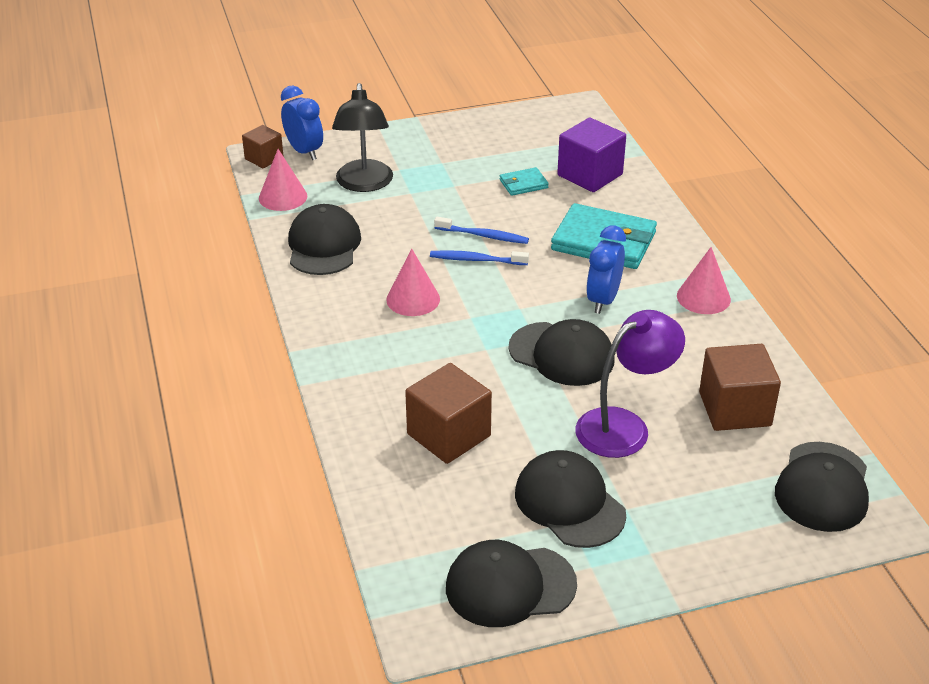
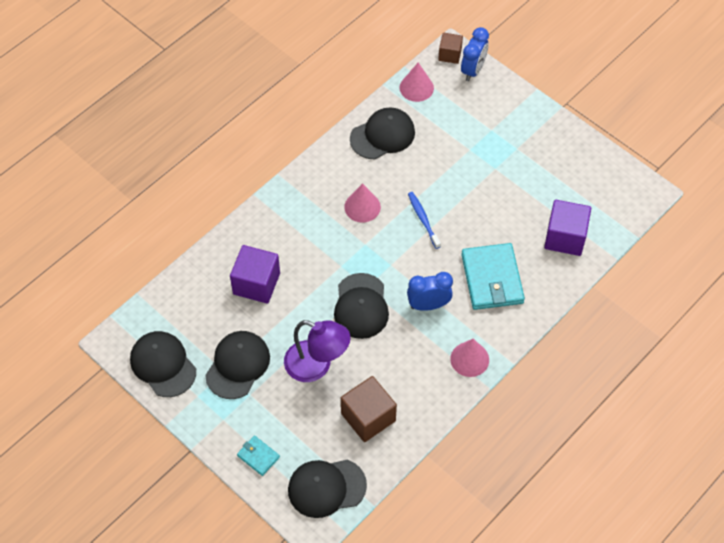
camera: 60 degrees right, 20 degrees up
(364, 184) = (461, 120): black lamp -> none
(448, 435) = (256, 283): brown cube -> purple cube
(483, 236) = (451, 211): blue toothbrush -> none
(523, 184) = (525, 205): turquoise wallet -> turquoise wallet (258, 456)

